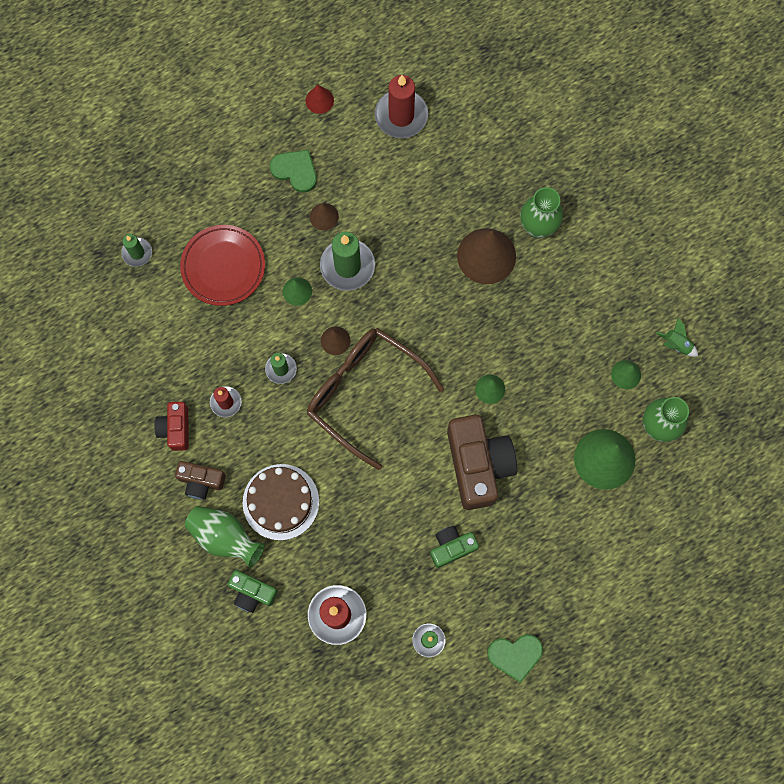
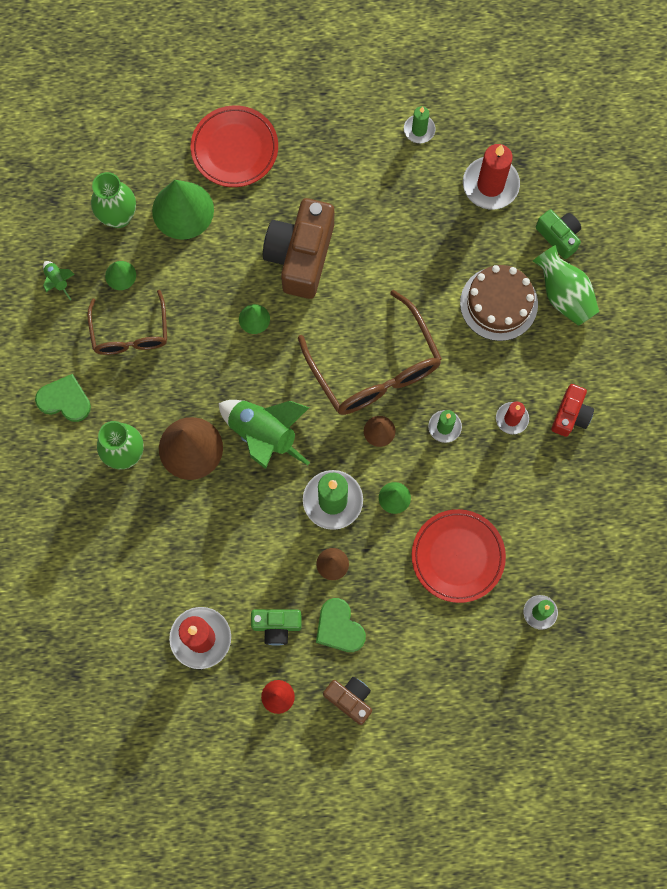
camera: 155 degrees left, 0 degrees up
(201, 481) = (566, 354): brown camera -> brown camera (350, 699)
(431, 294) = (263, 434): none -> green rocket
(451, 547) = (361, 196): green camera -> green camera (276, 626)
(515, 655) = (350, 86): green heart -> green heart (64, 400)
(589, 328) = (130, 332): none -> brown glasses
(589, 539) = (234, 149): none -> red plate

